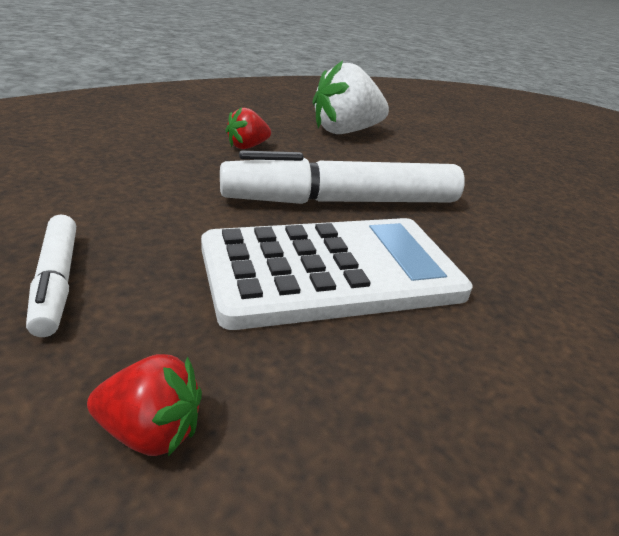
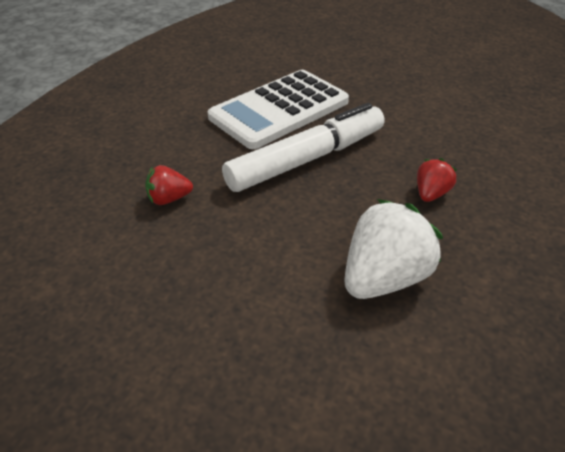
camera: 160 degrees right, 10 degrees up
(56, 282) = (377, 72): white marker -> none
(151, 431) = (294, 53): red strawberry -> red strawberry (169, 199)

